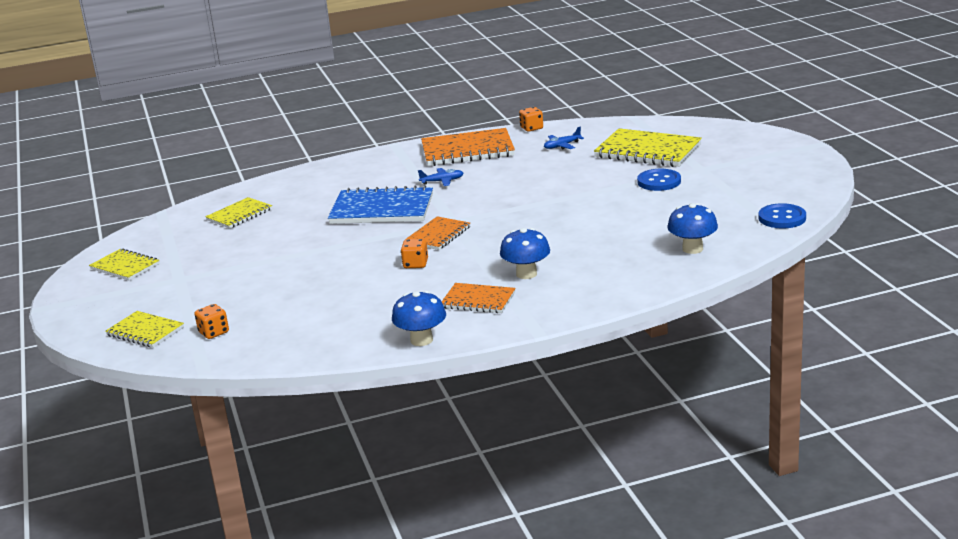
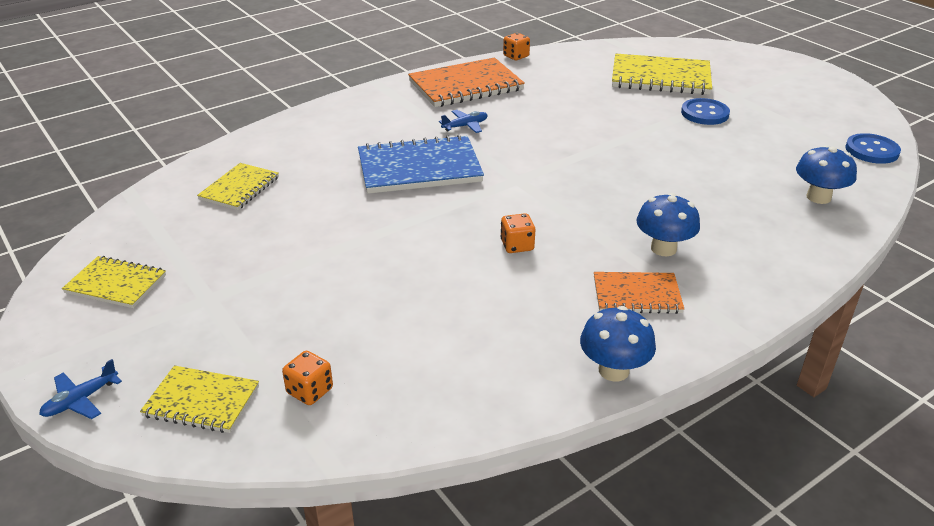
camera: 20 degrees left, 10 degrees up
(438, 235) = (514, 200): orange notebook -> none
(562, 146) = (565, 75): blue plane -> blue plane (81, 400)

